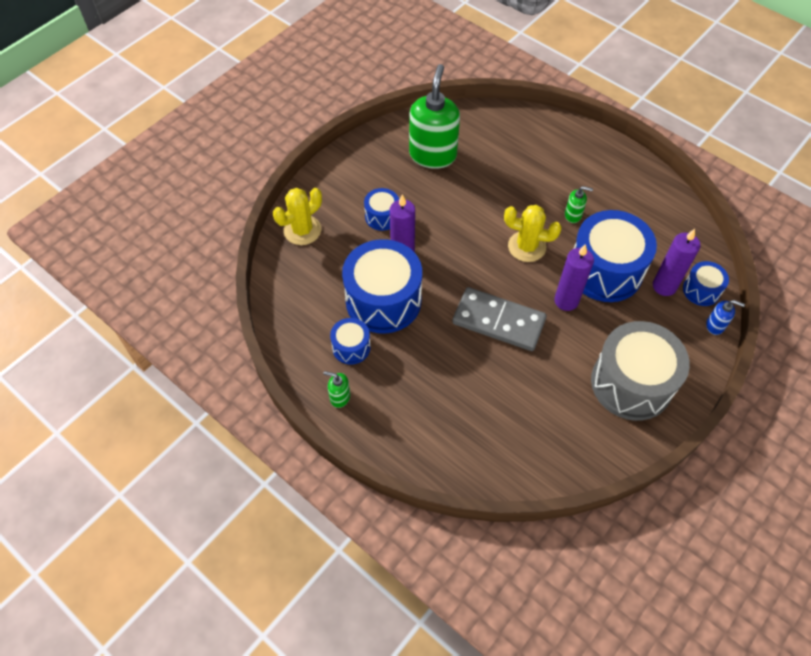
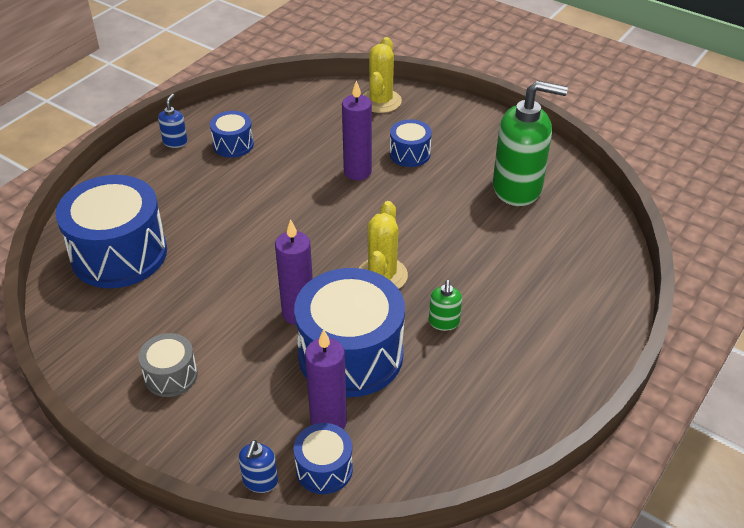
camera: 85 degrees right, 15 degrees down
(302, 230) = (381, 101): yellow cactus -> yellow cactus turned 60 degrees clockwise
(340, 397) = (175, 142): green soap dispenser -> blue soap dispenser
(383, 300) = (292, 162): blue drum -> blue drum (119, 254)
(498, 321) = (266, 252): grey domino -> none
(631, 383) = (171, 376): grey drum -> grey drum, size x0.49

